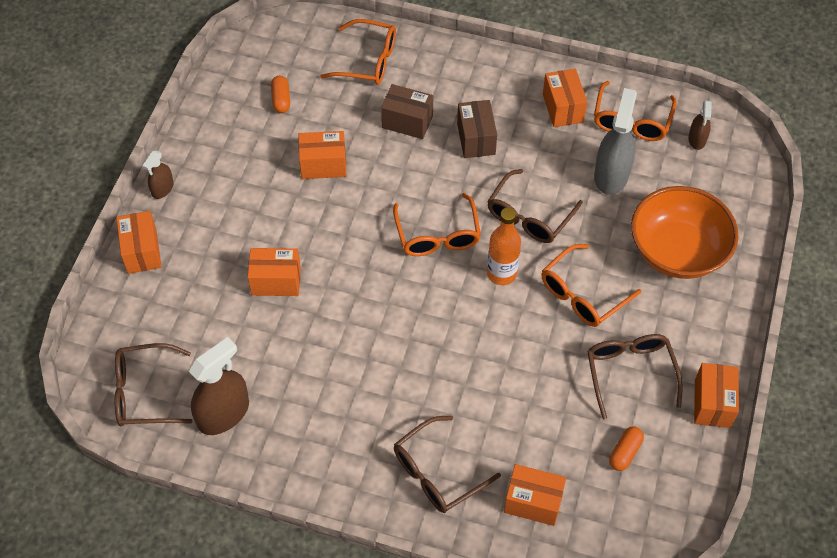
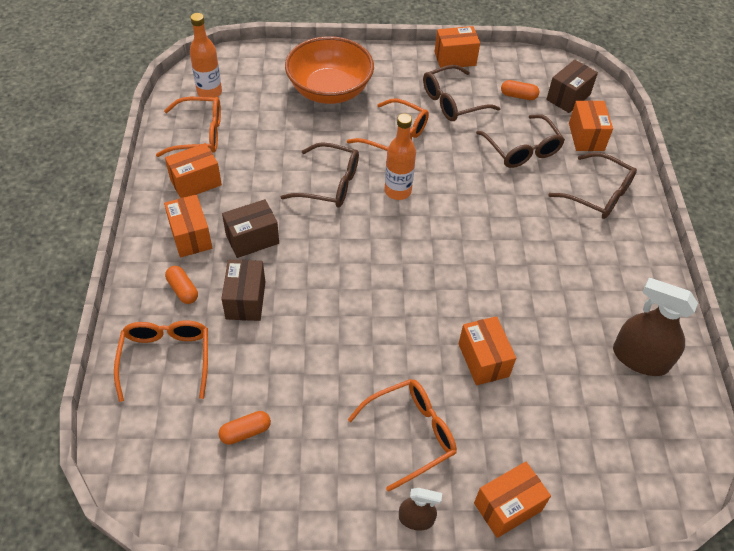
camera: 110 degrees left, 5 degrees down
(144, 392) = (660, 436): brown glasses -> brown glasses (522, 150)
(323, 165) = (326, 360): orange box -> orange box (191, 236)
(434, 81) = (183, 290): none -> orange capsule
(437, 235) = (376, 244): orange glasses -> orange glasses (411, 434)
(610, 512) = (568, 97): none -> brown box
(611, 175) = (265, 138): grey spray bottle -> none
(697, 139) = (209, 92): brown spray bottle -> orange bottle

